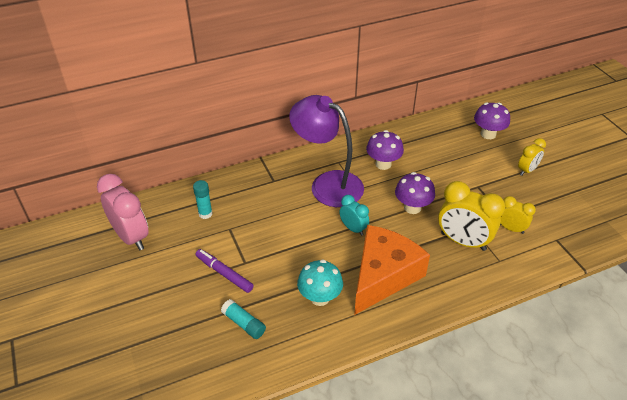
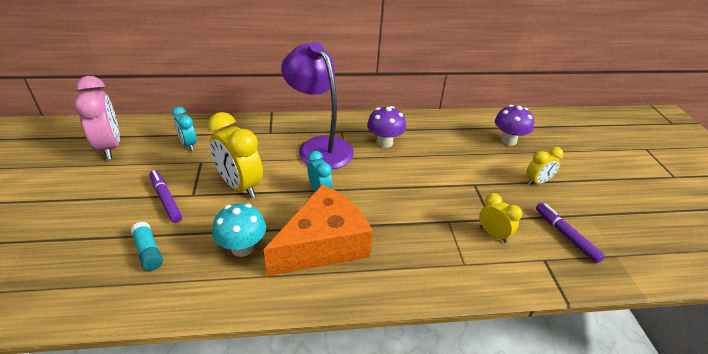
camera: 15 degrees right, 5 degrees down
(205, 214) = (188, 144): turquoise glue stick -> turquoise clock
(412, 207) = (392, 187): purple mushroom -> none
(463, 241) = (431, 233): yellow clock -> yellow clock (240, 186)
(565, 214) = (565, 235): none -> purple marker

